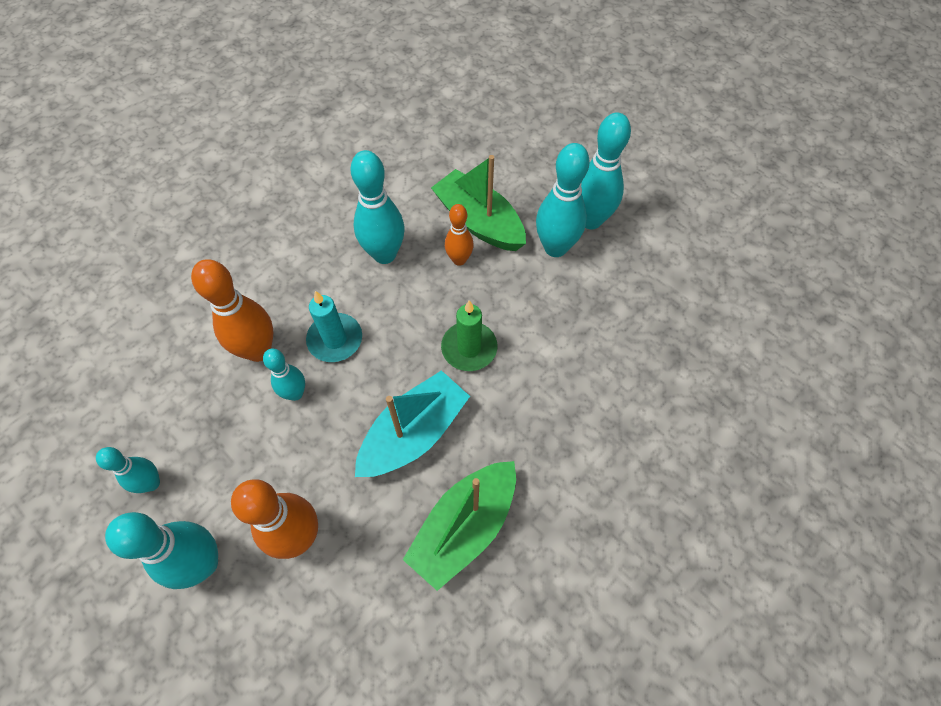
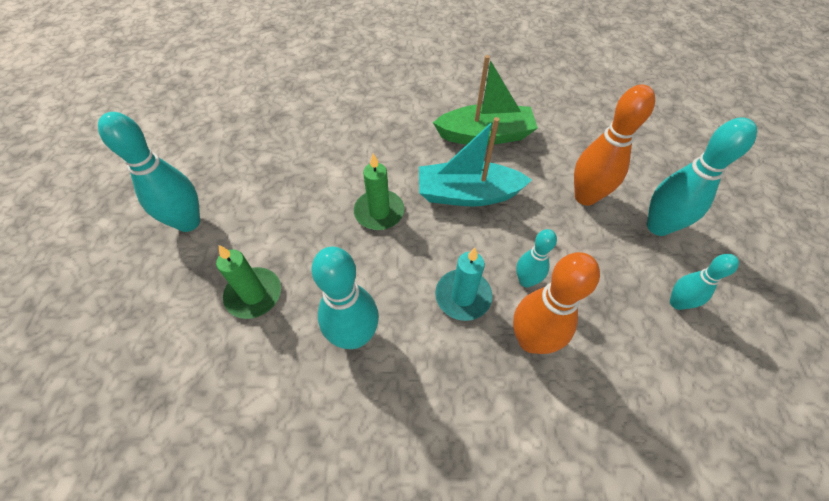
camera: 135 degrees left, 5 degrees down
(459, 259) = (308, 277): orange bowling pin -> none
(479, 222) = (254, 294): green boat -> green candle
(555, 247) = (238, 225): turquoise bowling pin -> none

